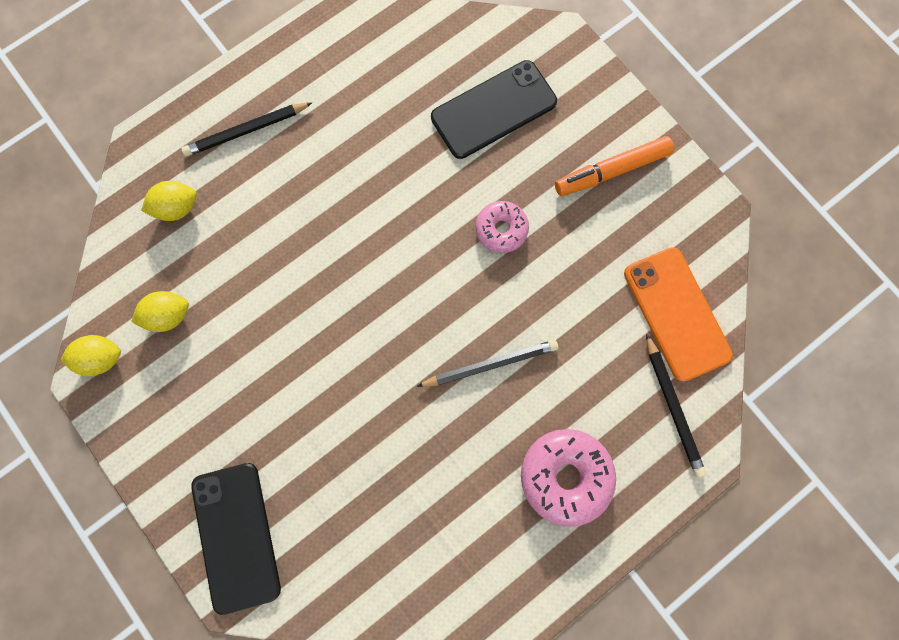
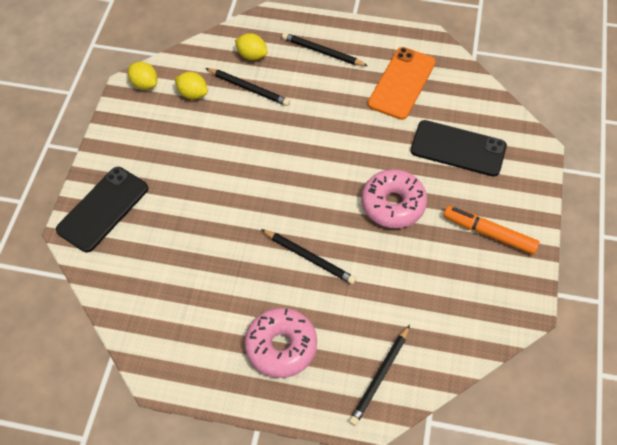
camera: 50 degrees right, 20 degrees down
(220, 249) = (248, 88): none -> black pencil
(501, 229) = (393, 204): pink donut -> pink donut, size x1.62
(676, 313) = (440, 335): orange phone -> orange phone (401, 83)

